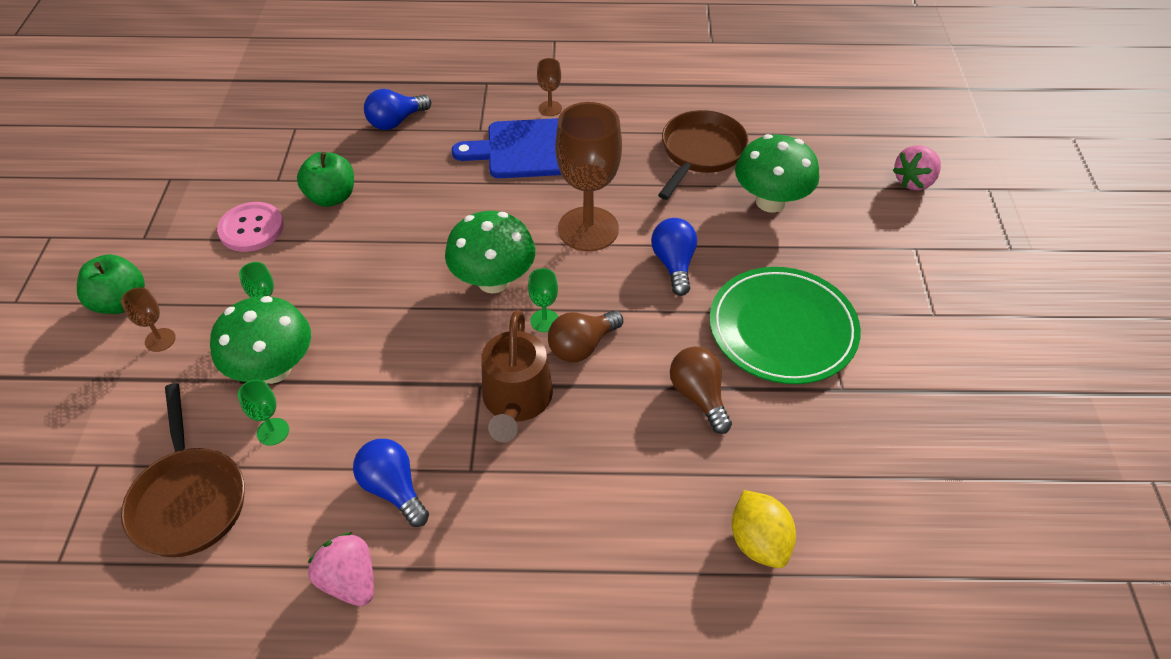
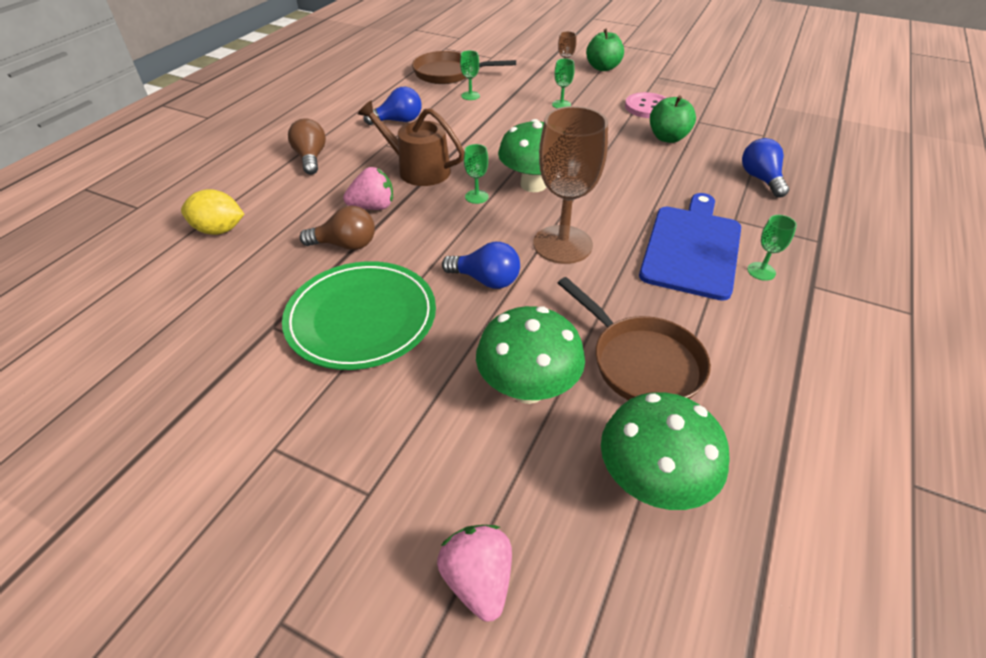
camera: 115 degrees right, 5 degrees down
(273, 369) = (515, 101): green mushroom -> green mushroom (652, 481)
(349, 581) = (359, 103): pink strawberry -> pink strawberry (373, 207)
(550, 108) = (761, 271): brown goblet -> green goblet
(582, 346) = (439, 206): brown light bulb -> brown light bulb (311, 158)

